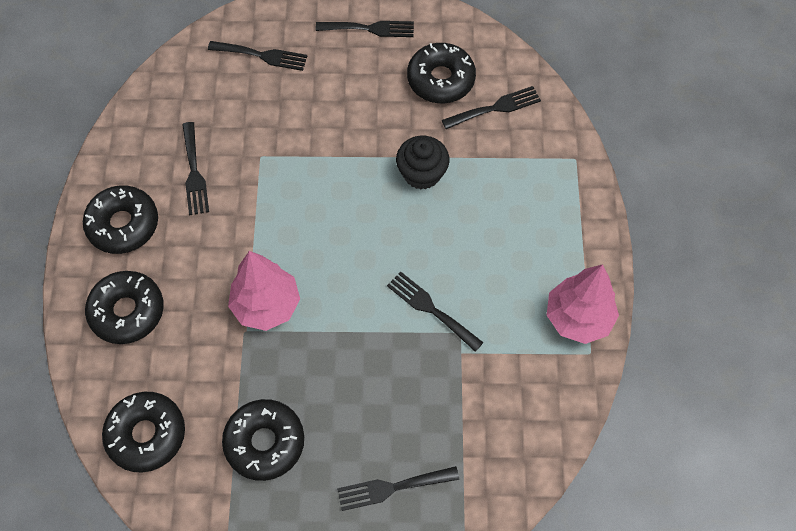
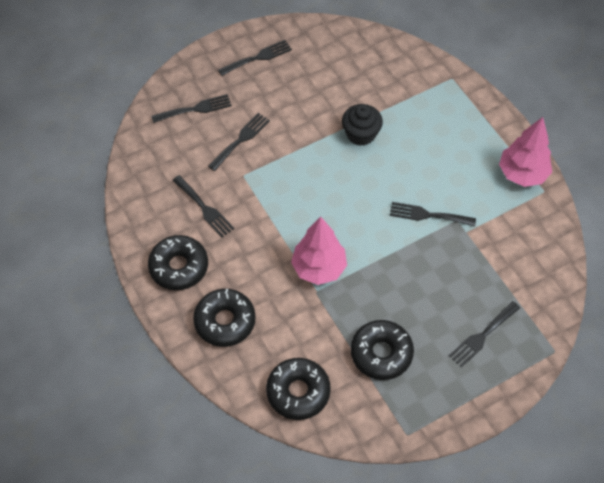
camera: 30 degrees left, 5 degrees down
(441, 79) = (330, 69): black donut -> none
(495, 108) = (379, 70): black fork -> black fork (241, 139)

